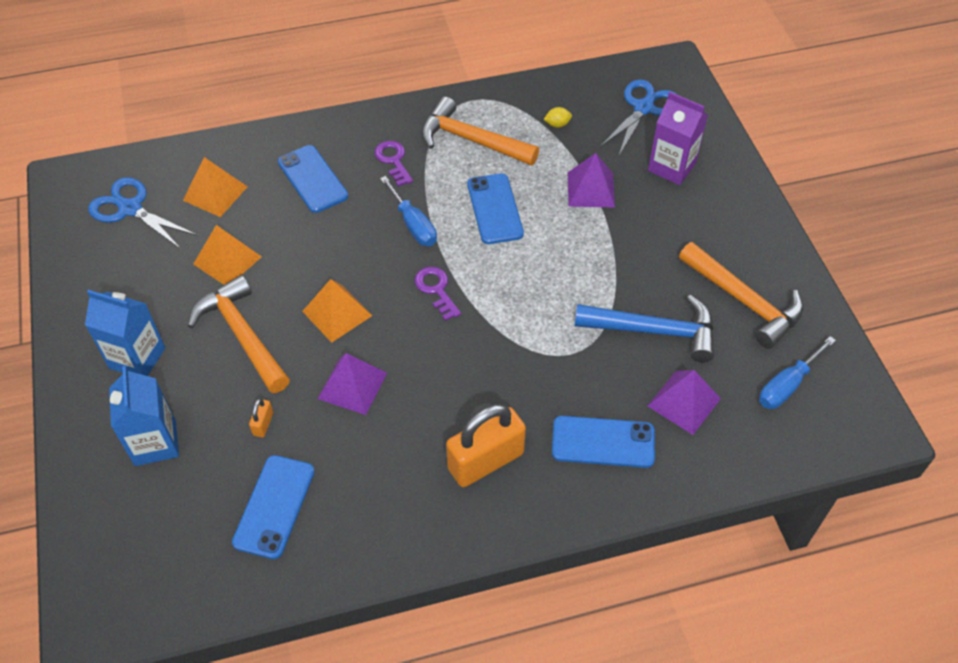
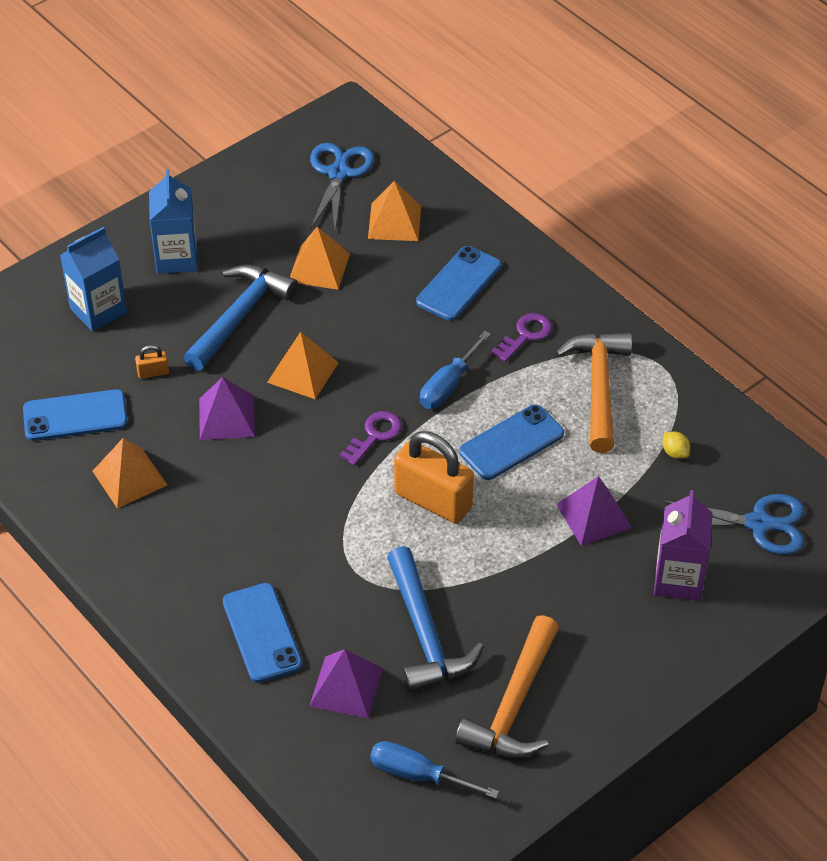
camera: 65 degrees right, 5 degrees down
(242, 335) = (239, 316): orange hammer -> blue hammer
(377, 485) = (129, 477): none -> orange pyramid
(485, 461) = (194, 547): orange padlock -> orange padlock (433, 500)

